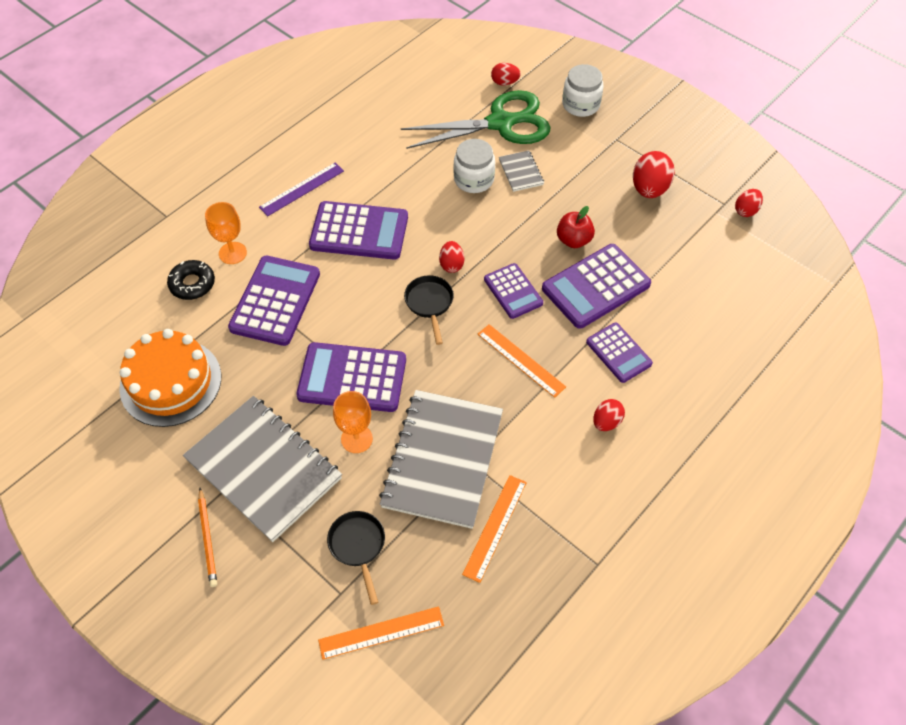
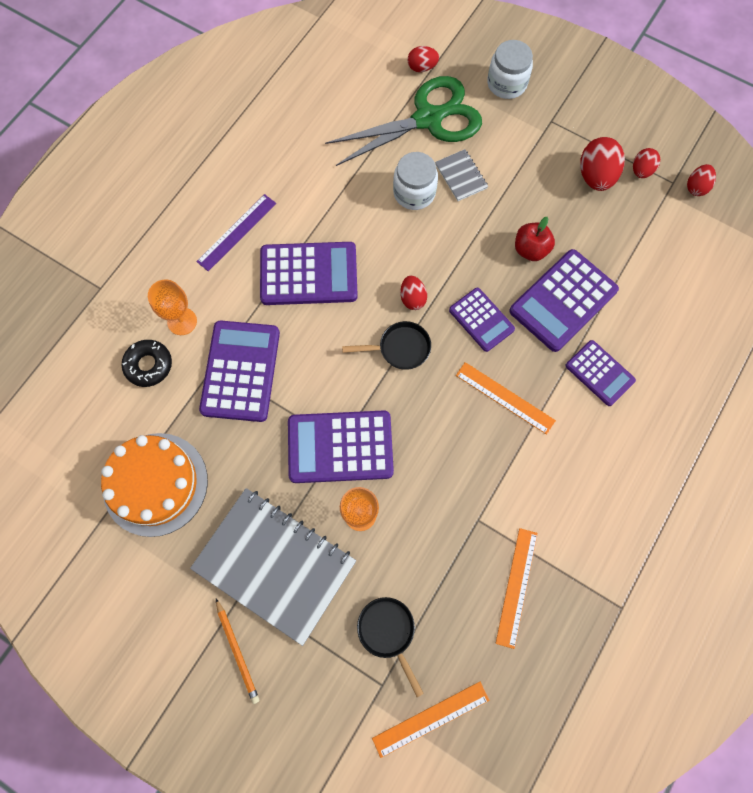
camera: 10 degrees left, 15 degrees up
(429, 304) = (400, 348): black pan -> black pan turned 105 degrees clockwise
(443, 459) = (451, 522): grey notebook -> none
(606, 422) = (602, 453): red egg -> red egg (641, 171)

